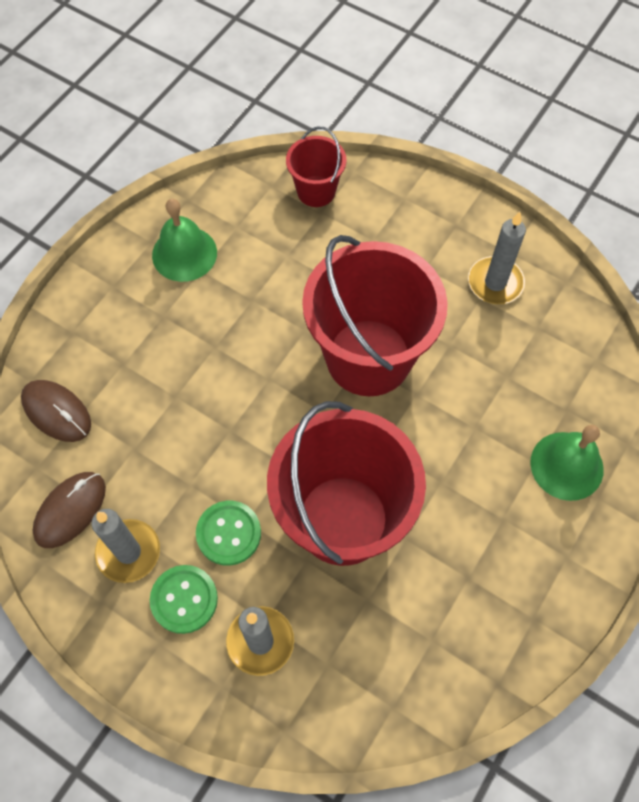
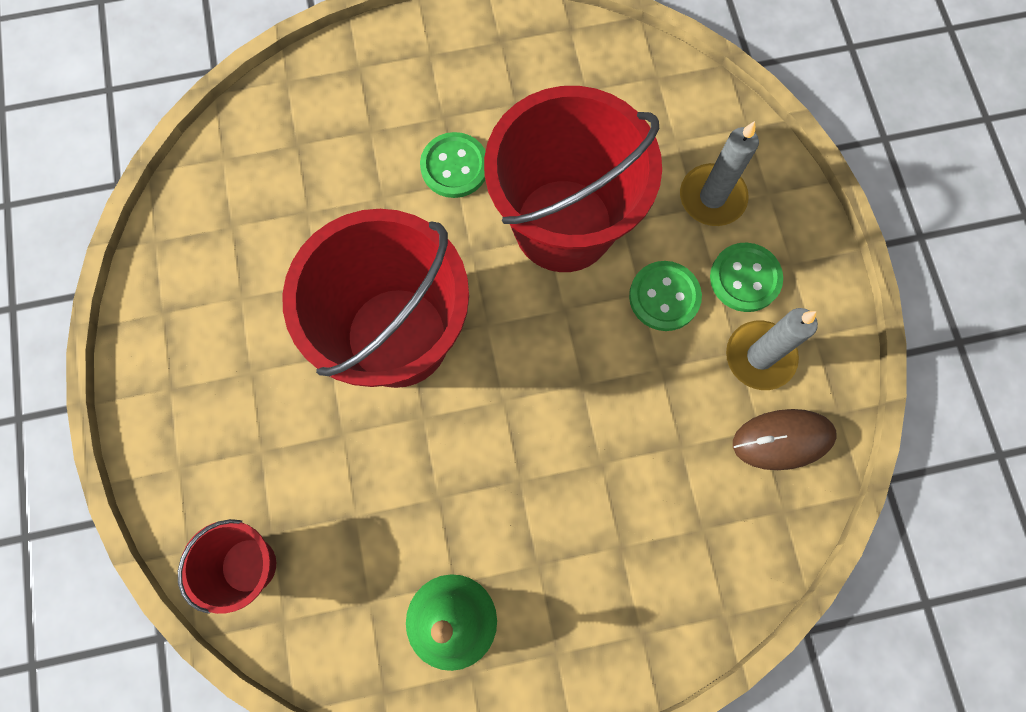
camera: 135 degrees left, 10 degrees up
(56, 412) = (724, 553): brown mouse -> none
(455, 491) = (454, 166): none -> green button
(495, 283) = (212, 299): grey candle -> none
(566, 465) = (351, 108): green bell -> none

